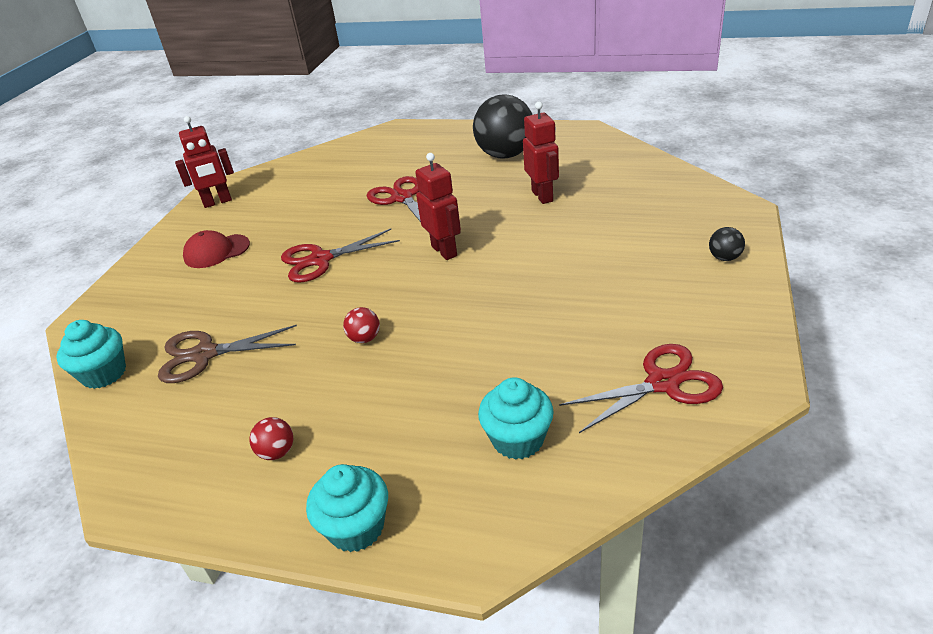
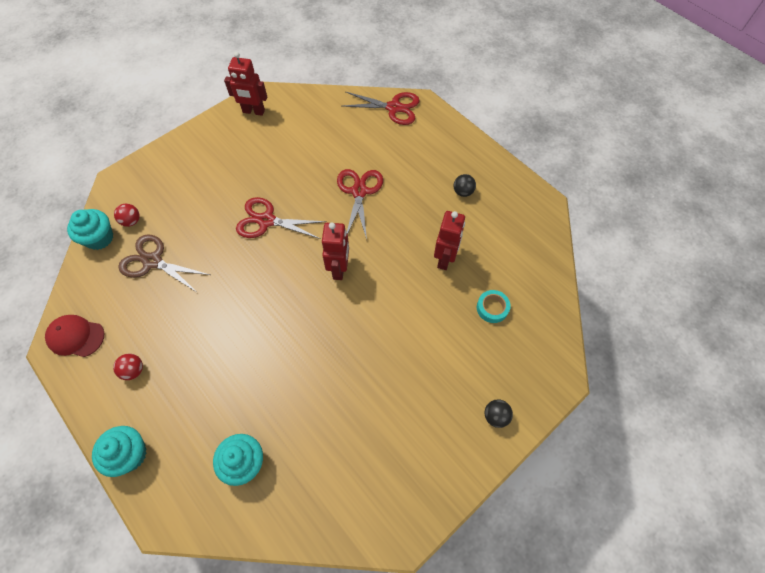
camera: 30 degrees right, 25 degrees up
(216, 251) = (219, 166): red cap -> red cap (76, 336)
(365, 338) = (236, 315): red ball -> red ball (131, 221)
(505, 155) = (463, 192): black ball -> black ball, size x0.42
(626, 201) = (492, 308): none -> turquoise tape
(663, 383) = (352, 488): red scissors -> red scissors (394, 108)

